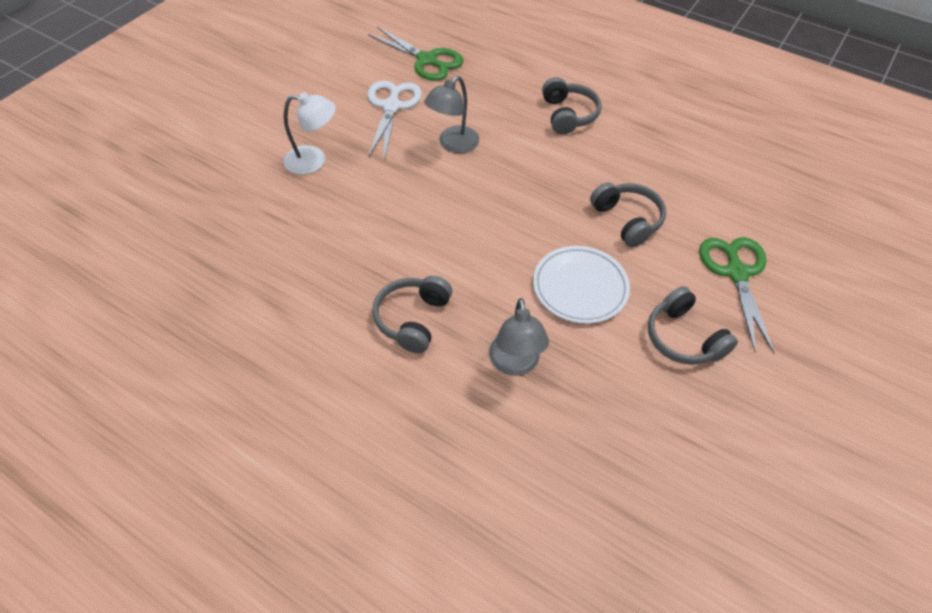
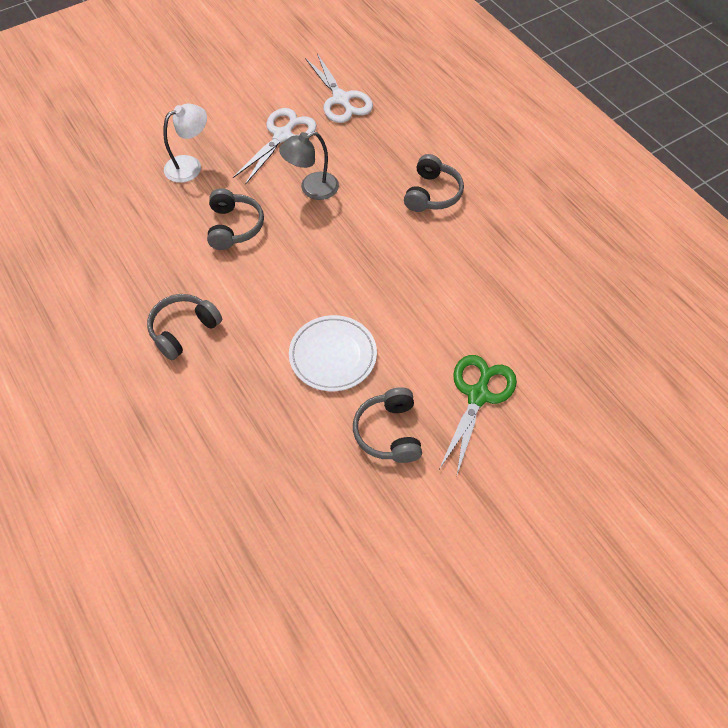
camera: 25 degrees right, 5 degrees up
(314, 160) = (190, 165): white lamp -> white lamp turned 60 degrees counterclockwise
(427, 60) = (341, 99): green scissors -> white scissors
(515, 364) = (238, 398): grey lamp -> none
(627, 220) = (415, 311): grey headphones -> grey headphones (234, 227)

